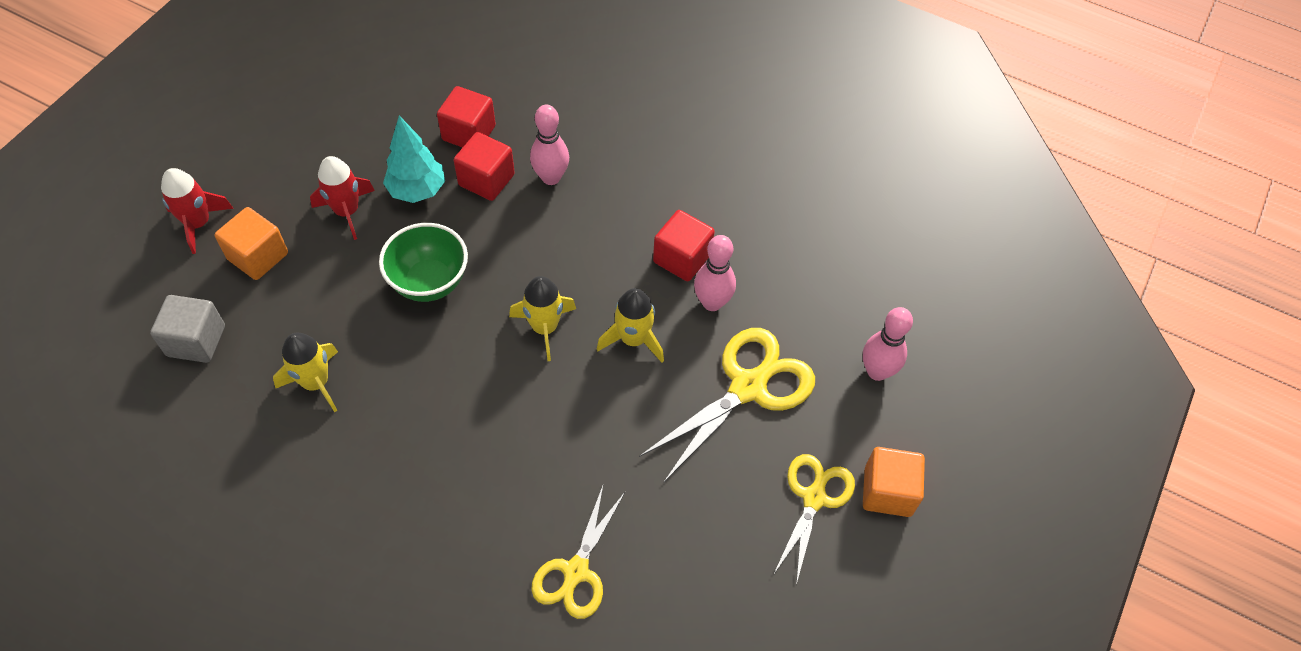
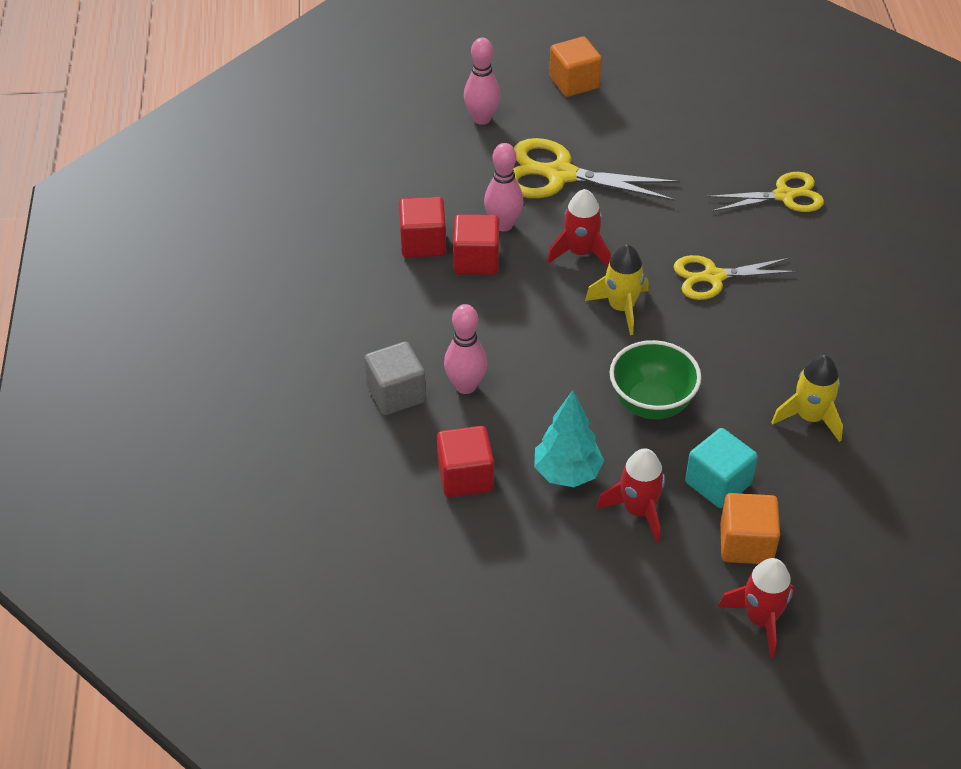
camera: 120 degrees left, 10 degrees down
(196, 341) = (862, 525): grey cube -> grey cube (396, 394)
(321, 275) = (718, 483): none -> turquoise cube
(486, 180) = (509, 430): red cube -> red cube (423, 243)
(633, 339) = (580, 252): yellow rocket -> red rocket
(814, 498) = (613, 112): yellow scissors -> yellow scissors (713, 277)

